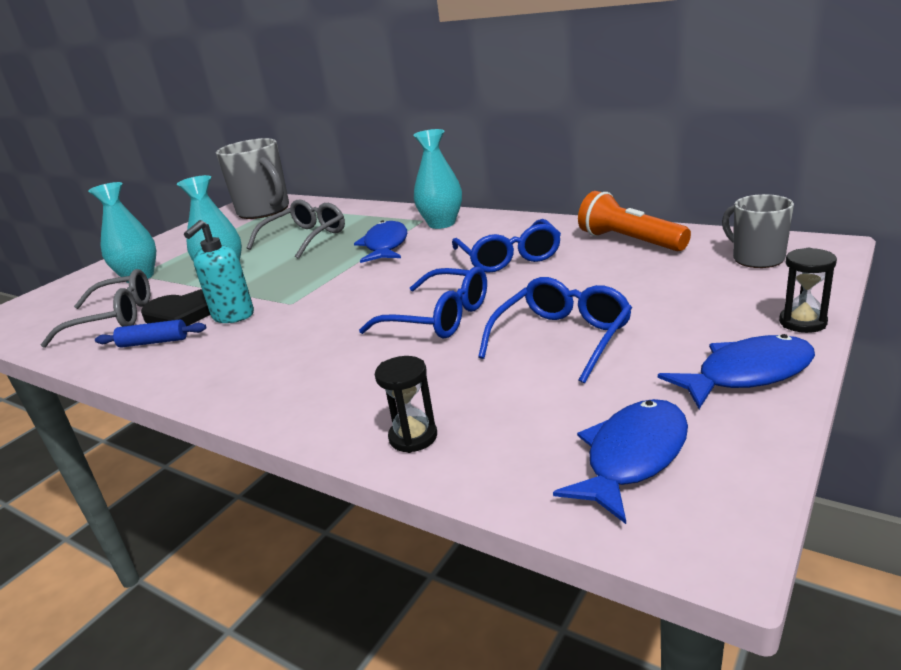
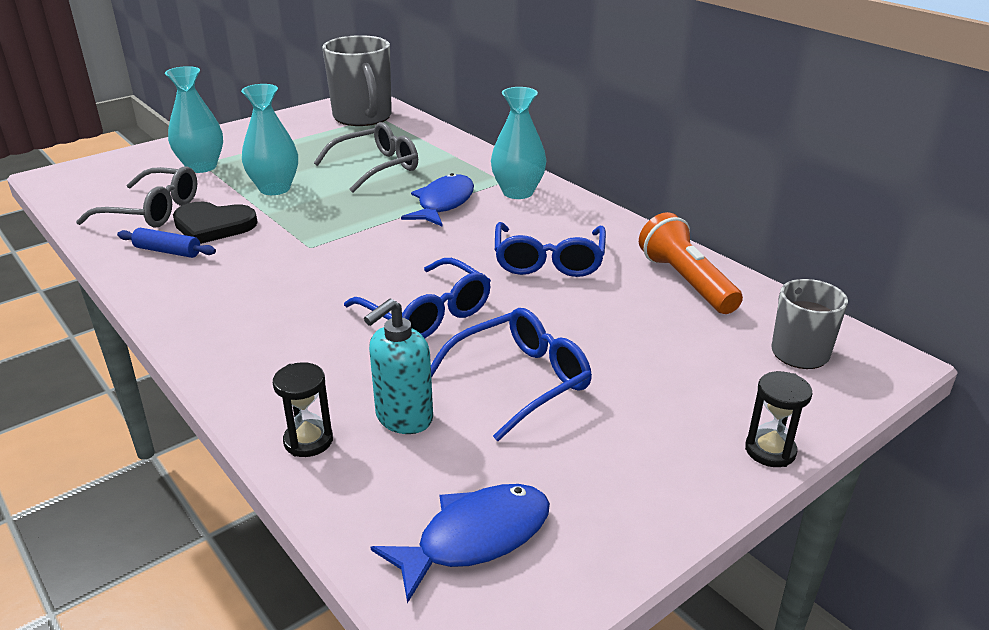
camera: 15 degrees right, 5 degrees up
(233, 316) = (250, 245): turquoise soap dispenser -> turquoise soap dispenser (403, 418)
(747, 374) = (658, 490): blue fish -> none

